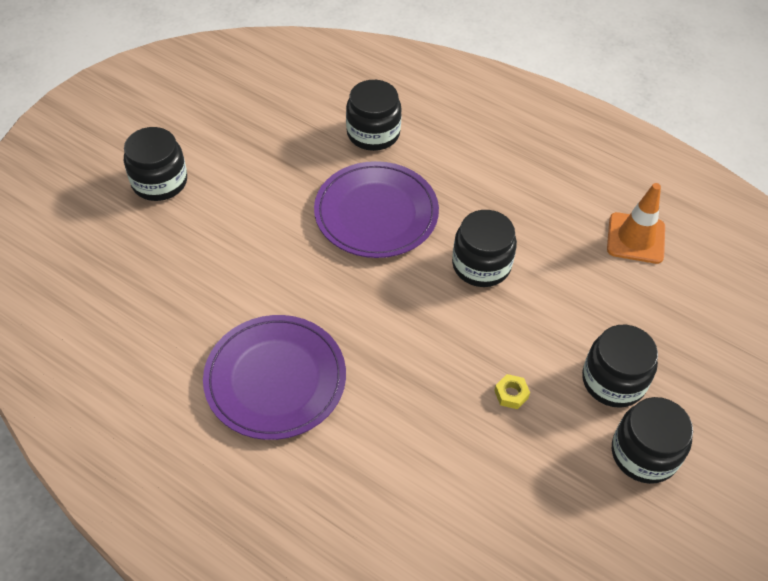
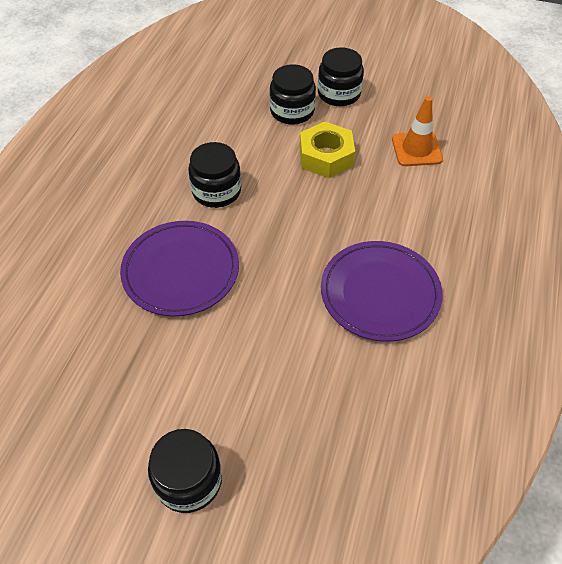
camera: 105 degrees left, 0 degrees up
(373, 133) = (74, 299): black jar -> none
(511, 394) = (326, 157): yellow nut -> yellow nut, size x2.38
(635, 238) = (162, 112): orange traffic cone -> orange traffic cone (416, 149)

